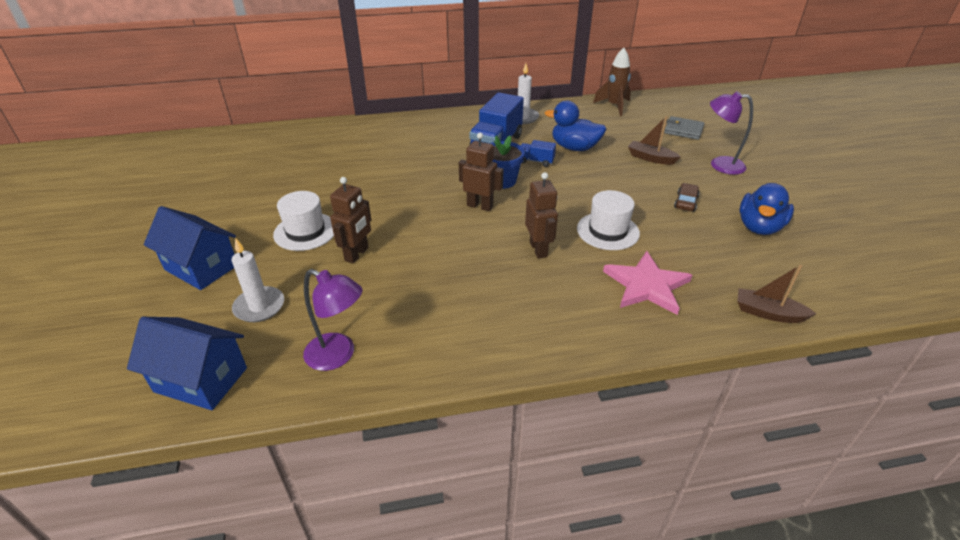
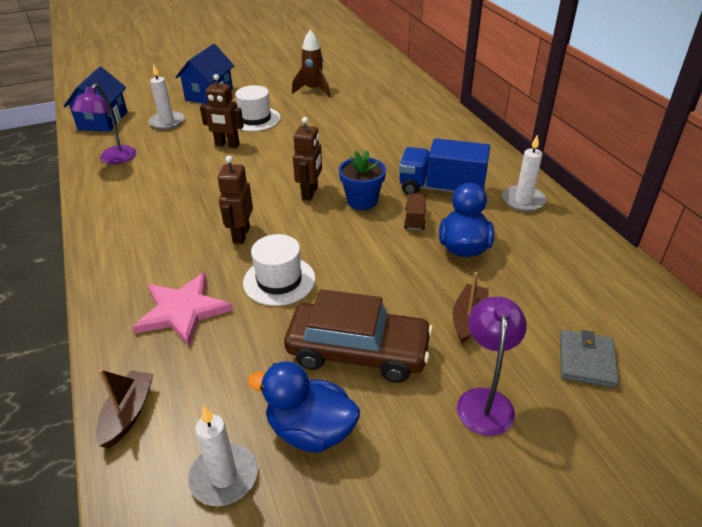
camera: 80 degrees right, 0 degrees up
(536, 161) = (414, 220): blue truck -> brown truck
(538, 249) = (241, 235): brown robot -> brown robot turned 120 degrees clockwise
(614, 106) = (621, 280): brown rocket -> brown rocket (313, 90)
(685, 202) = (358, 351): brown car -> brown car, size x2.35
(807, 264) = (224, 477): none -> white candle

